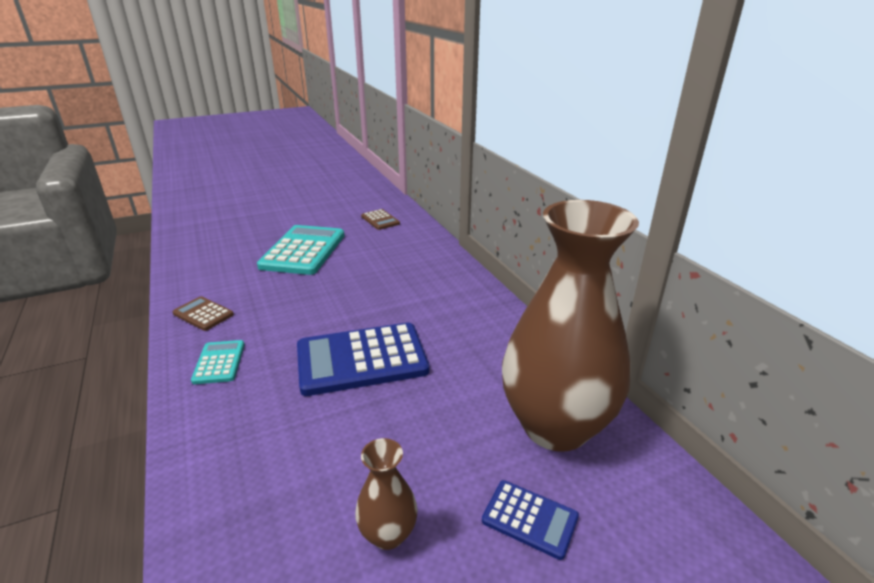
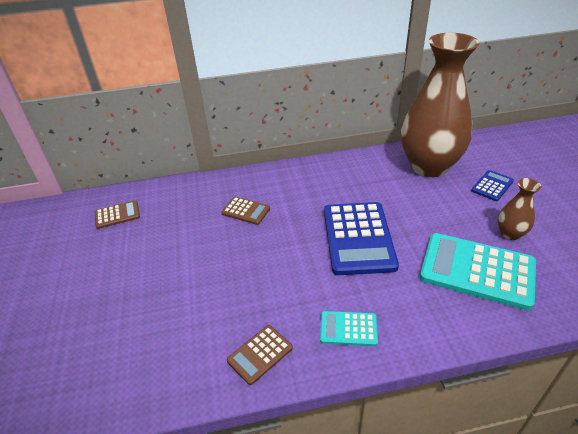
camera: 75 degrees left, 10 degrees up
(303, 251) = (154, 276): turquoise calculator -> turquoise calculator (477, 270)
(398, 278) = (246, 211): none -> brown calculator

